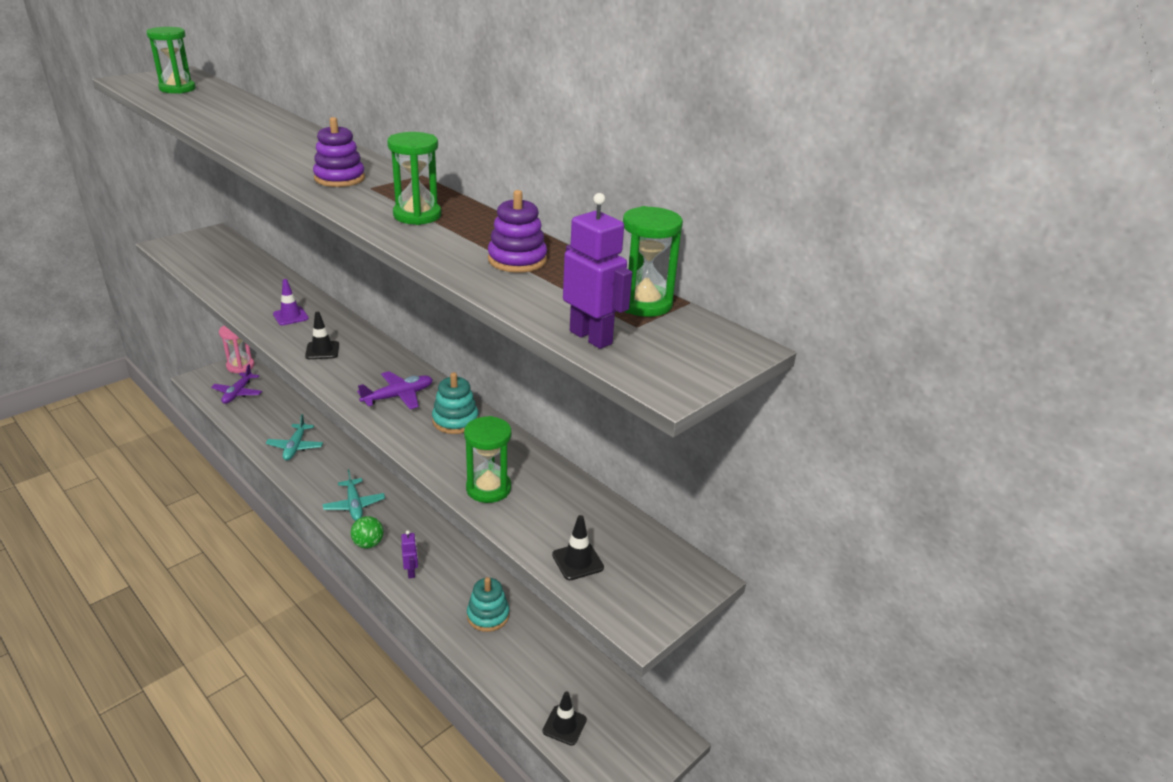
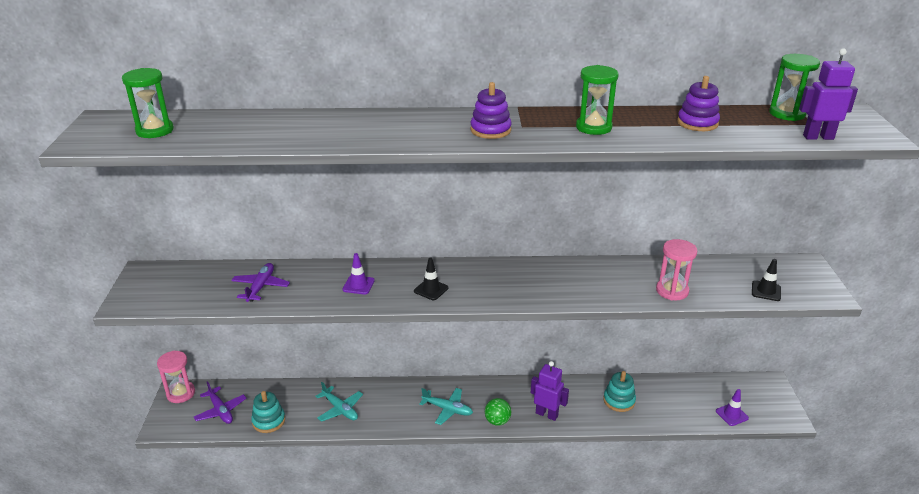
camera: 45 degrees left, 0 degrees up
(398, 396) = (532, 282): purple plane -> purple plane (261, 287)
(411, 572) = (546, 414): purple robot -> purple robot, size x1.58
(455, 421) = (586, 273): turquoise stacking toy -> turquoise stacking toy (269, 421)
(488, 488) = (672, 291): green hourglass -> pink hourglass
(564, 725) = (731, 414): black traffic cone -> purple traffic cone

